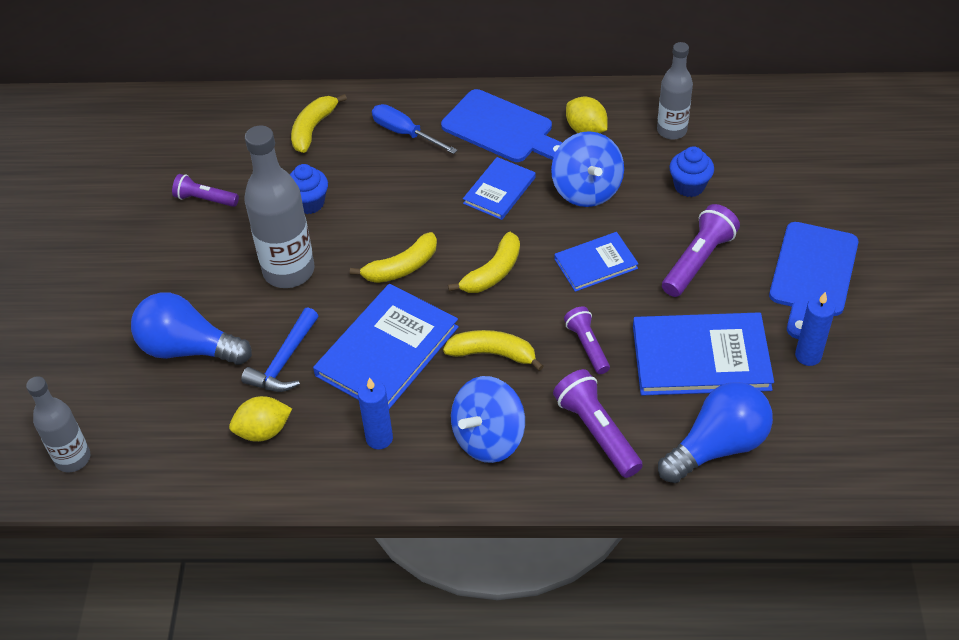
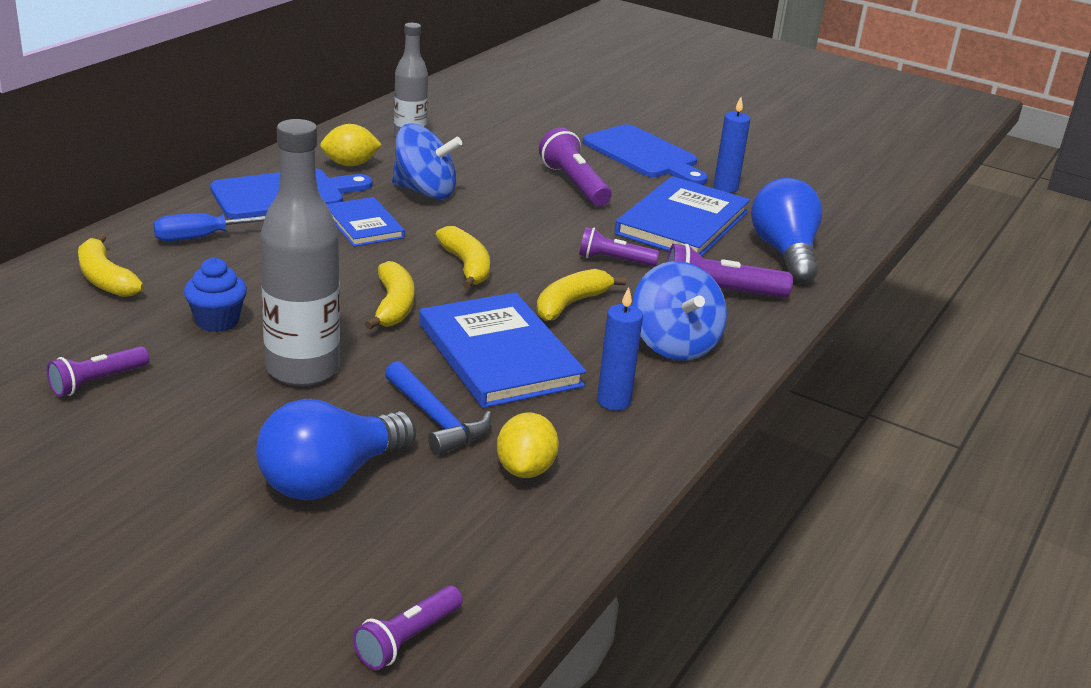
camera: 65 degrees left, 20 degrees down
(73, 458) = (407, 639): grey bottle -> purple flashlight
(595, 263) = (520, 221): blue book -> none
(689, 186) = (485, 155): blue cupcake -> none

